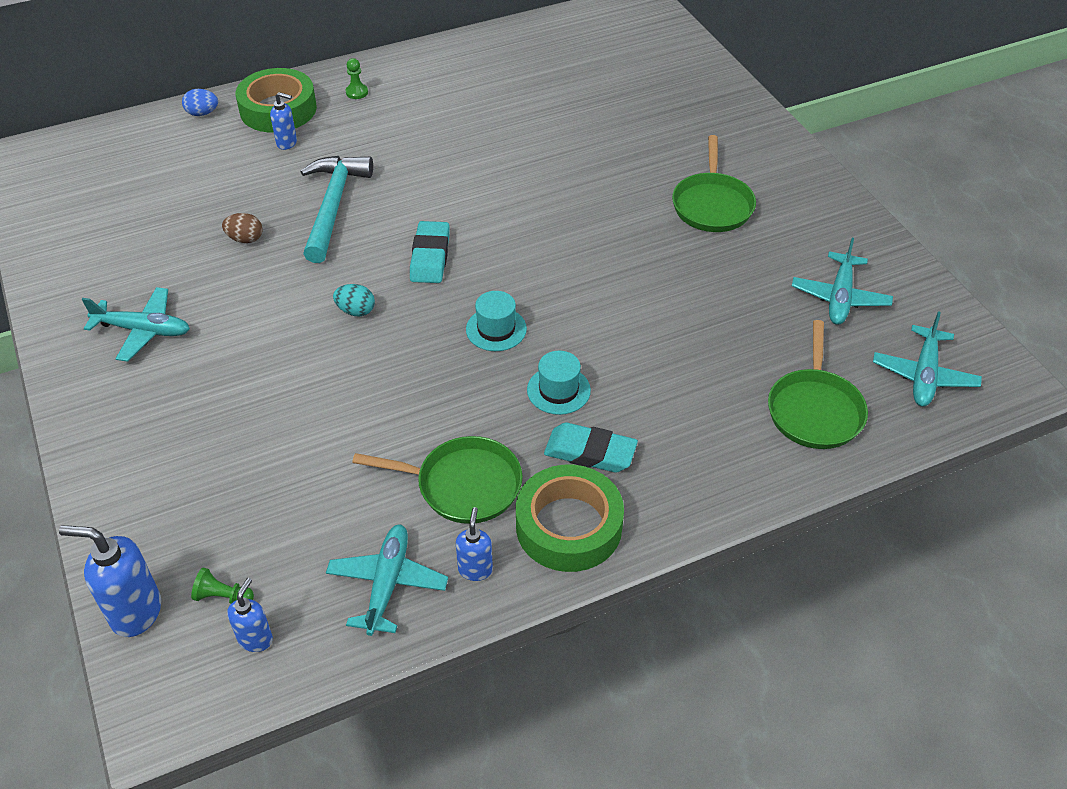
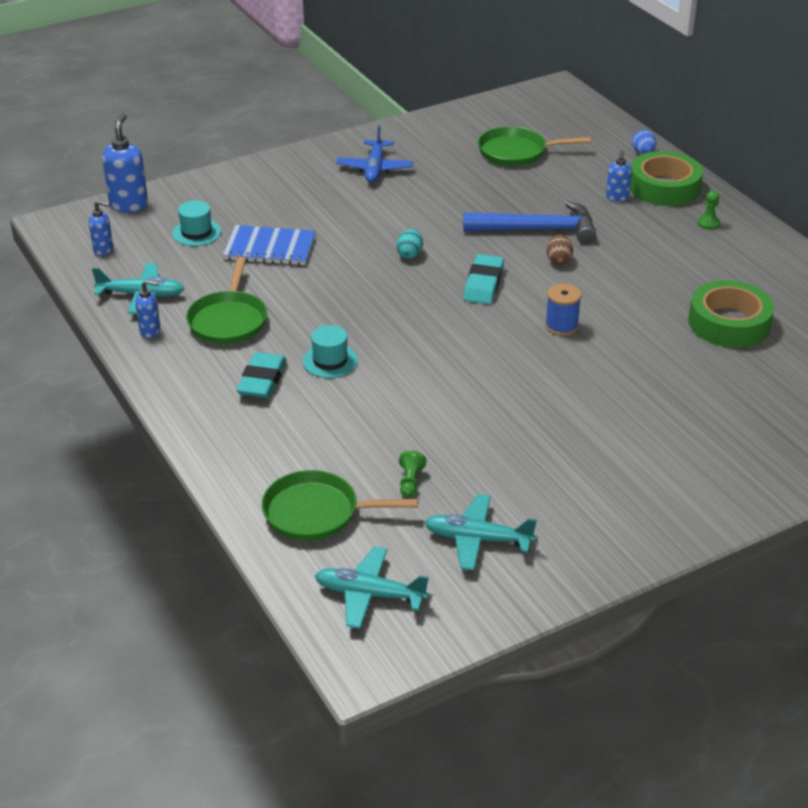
camera: 85 degrees right, 10 degrees down
(143, 330) = (374, 168): turquoise plane -> blue plane
(223, 596) = (137, 233): green pawn -> green pawn (410, 482)
(245, 239) = (484, 195): brown egg -> brown egg (558, 260)
(306, 441) = (270, 248): none -> blue notebook
(333, 206) = (537, 229): turquoise hammer -> blue hammer
(430, 257) = (483, 284): turquoise eraser -> turquoise eraser turned 75 degrees counterclockwise
(496, 329) = (398, 324): turquoise hat -> turquoise hat (196, 233)
(517, 209) = (561, 326): none -> blue spool
(569, 526) = (187, 372): green tape -> green tape (729, 323)
(712, 205) = (605, 450): green pan -> green pan (516, 152)

